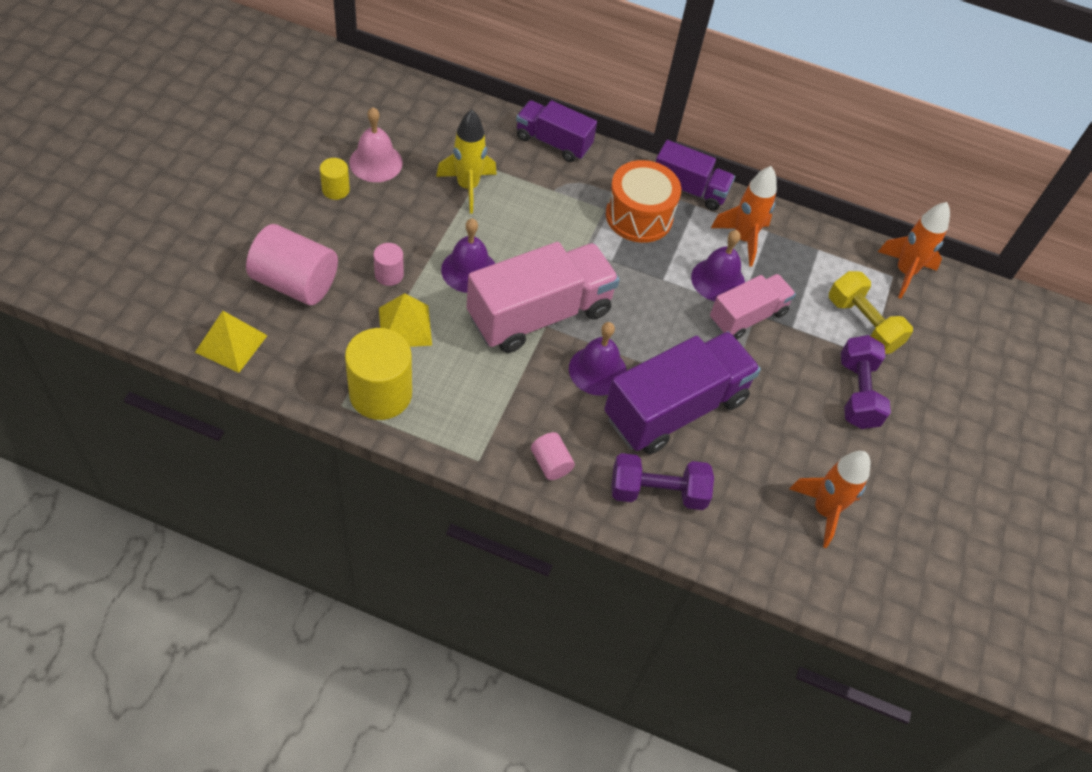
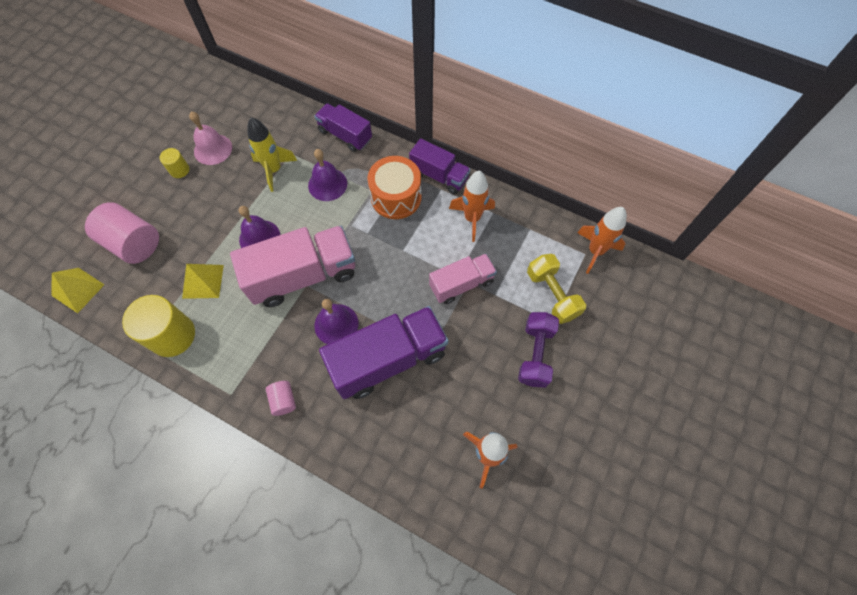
camera: 15 degrees right, 10 degrees up
(389, 274) = (201, 239): pink cylinder -> none
(657, 492) = (359, 430): purple dumbbell -> none
(718, 280) = (445, 252): purple bell -> purple bell (327, 184)

